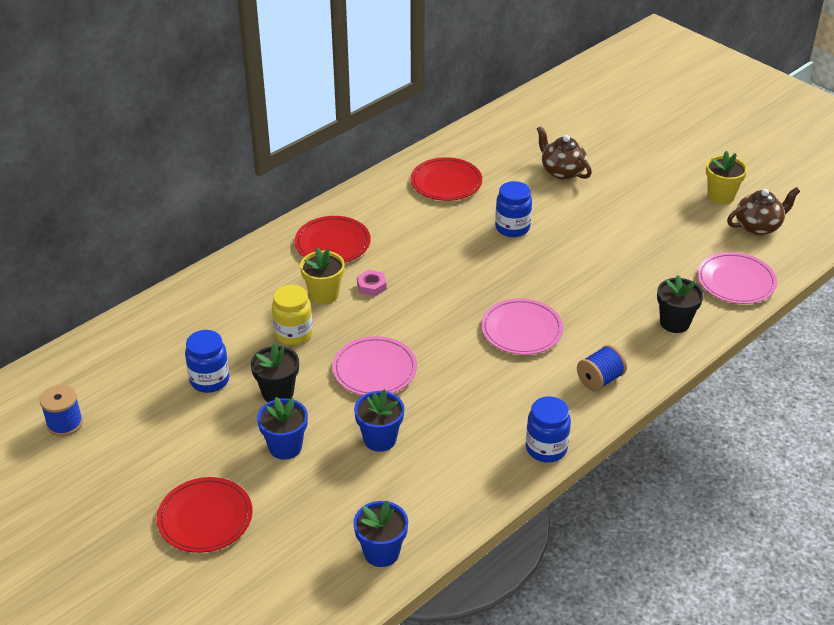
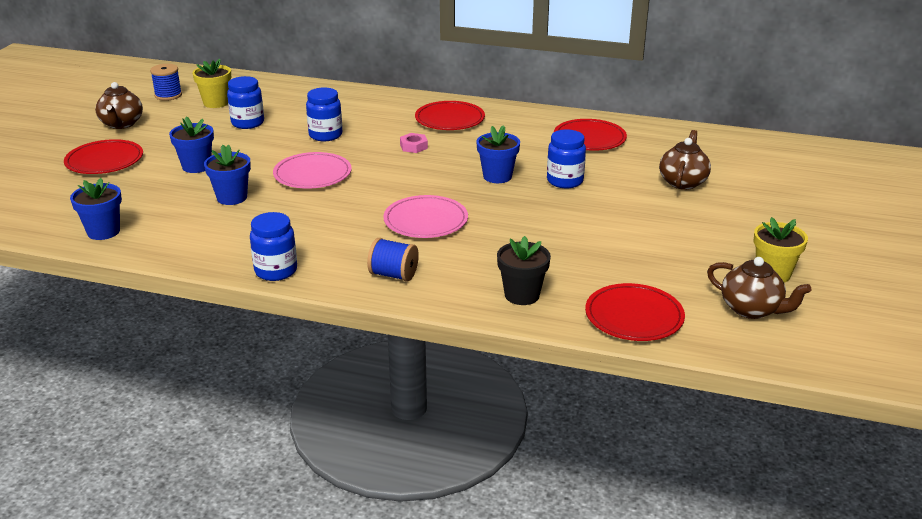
camera: 60 degrees right, 10 degrees down
(113, 482) = (121, 124): none -> brown teapot
(278, 393) = (254, 148): black flower pot -> none
(293, 334) = (325, 135): yellow jar -> blue jar
(324, 294) = (383, 133): yellow flower pot -> yellow flower pot (216, 103)
(474, 260) = (497, 176): none -> blue flower pot
(736, 281) = (634, 316): pink plate -> red plate

